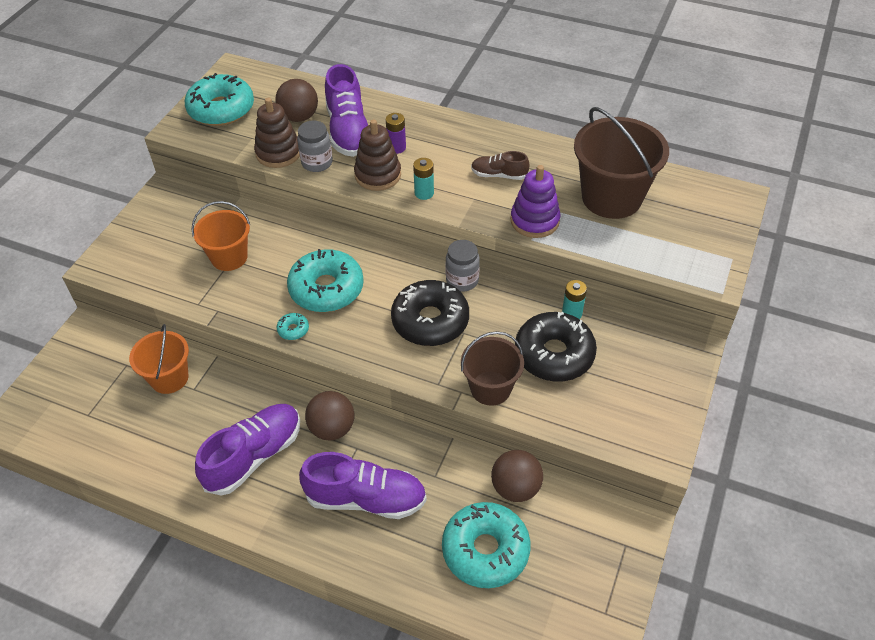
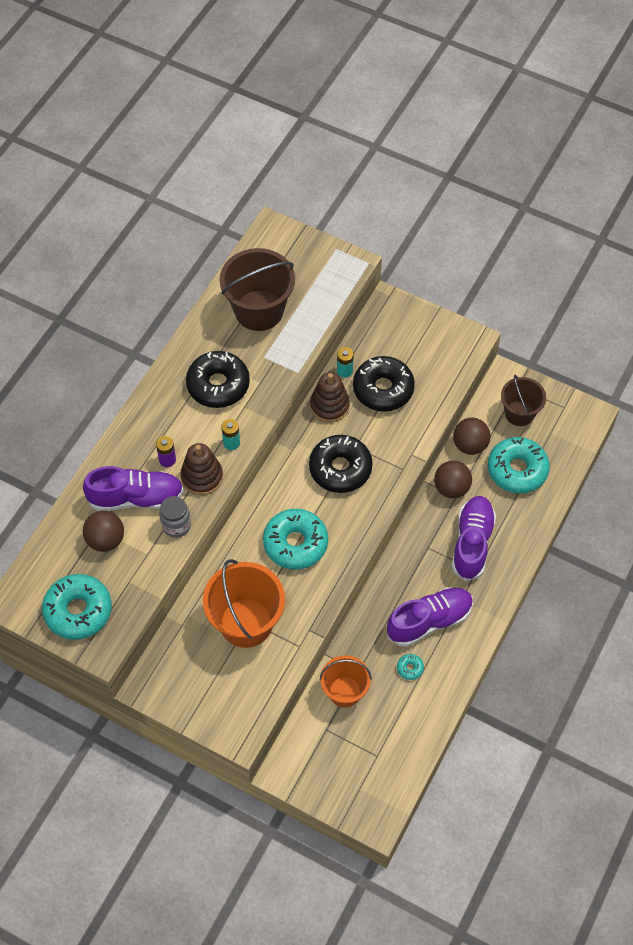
camera: 85 degrees left, 10 degrees up
(229, 257) = (246, 623): orange bucket -> orange bucket, size x1.61
(254, 456) = (429, 621): purple shoe -> purple shoe turned 105 degrees clockwise
(278, 153) = (156, 558): brown stacking toy -> brown stacking toy (329, 406)
(293, 329) = (337, 569): turquoise donut -> turquoise donut (410, 668)
(332, 428) = (408, 564): brown ball -> brown ball (451, 488)
(462, 280) = (300, 442): grey jar -> none
(490, 388) = (410, 434): brown bucket -> brown bucket (519, 413)
(499, 175) = (218, 385): brown shoe -> black donut
(534, 221) = (277, 367): purple stacking toy -> none

